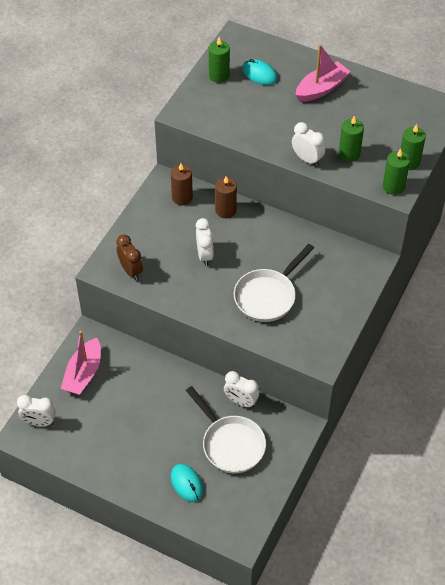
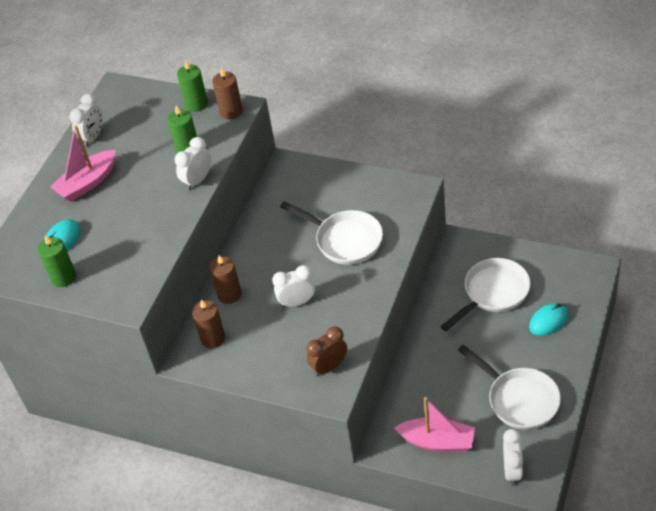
camera: 90 degrees left, 5 degrees down
(107, 441) = (519, 399): none -> white pan
(241, 401) = (441, 293): white clock -> white clock (93, 137)
(321, 89) = (87, 183): pink boat -> pink boat turned 90 degrees counterclockwise
(393, 186) = (231, 111): green candle -> brown candle

